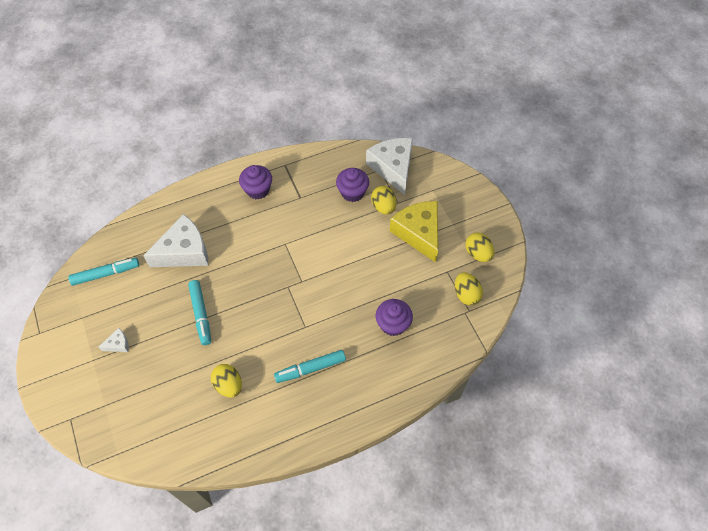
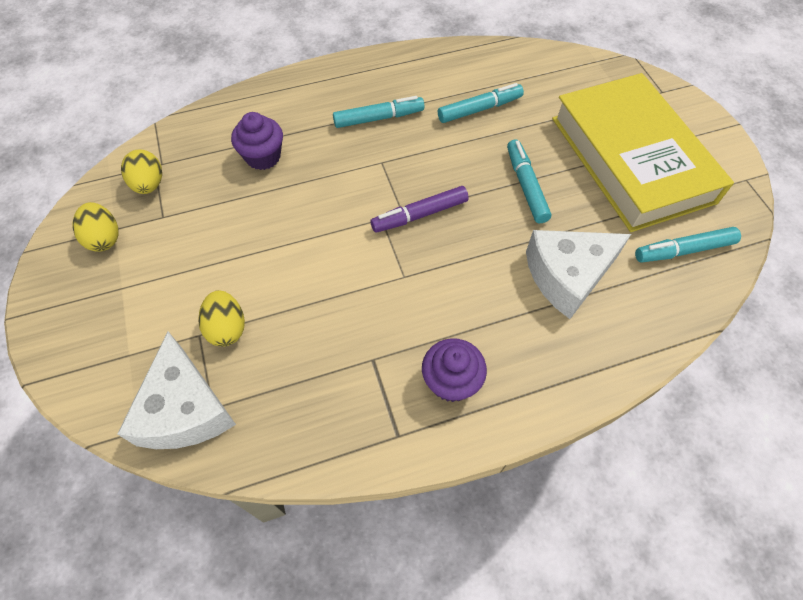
camera: 175 degrees left, 0 degrees up
(118, 344) = (631, 159): white cheese -> yellow book
(229, 385) = (479, 109): yellow egg -> turquoise marker
(276, 286) = (419, 215): none -> purple marker
(352, 192) = (275, 361): purple cupcake -> none
(418, 233) = (183, 277): yellow cheese -> none

